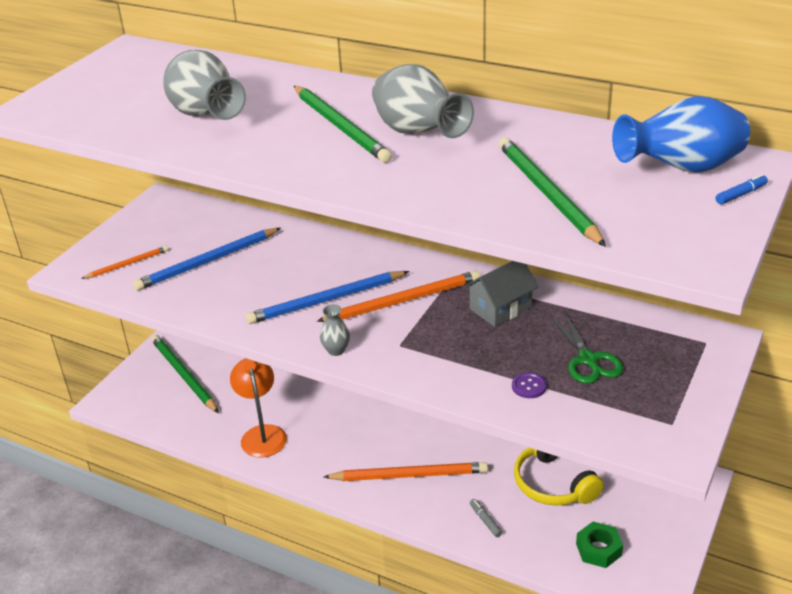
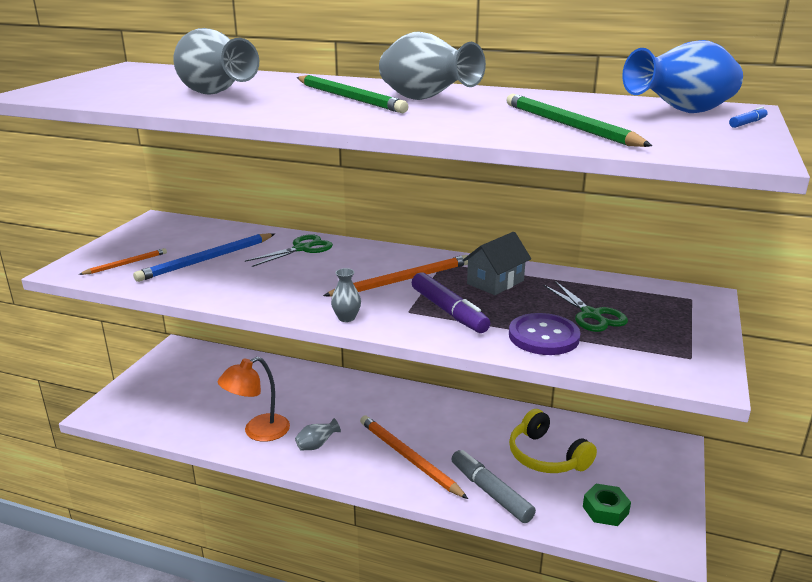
camera: 10 degrees left, 10 degrees down
(183, 375) = (175, 387): green pencil -> none
(262, 434) = (258, 432): orange lamp -> orange lamp turned 105 degrees counterclockwise
(307, 249) = (302, 249): none -> green scissors
(319, 454) = (317, 445): none -> grey vase
(326, 300) = (328, 282): blue pencil -> none
(409, 475) = (408, 458): orange pencil -> orange pencil turned 120 degrees counterclockwise
(441, 346) = (448, 311): none -> purple marker
(485, 521) = (490, 492): grey marker -> grey marker, size x2.21
(529, 386) = (543, 336): purple button -> purple button, size x2.07

